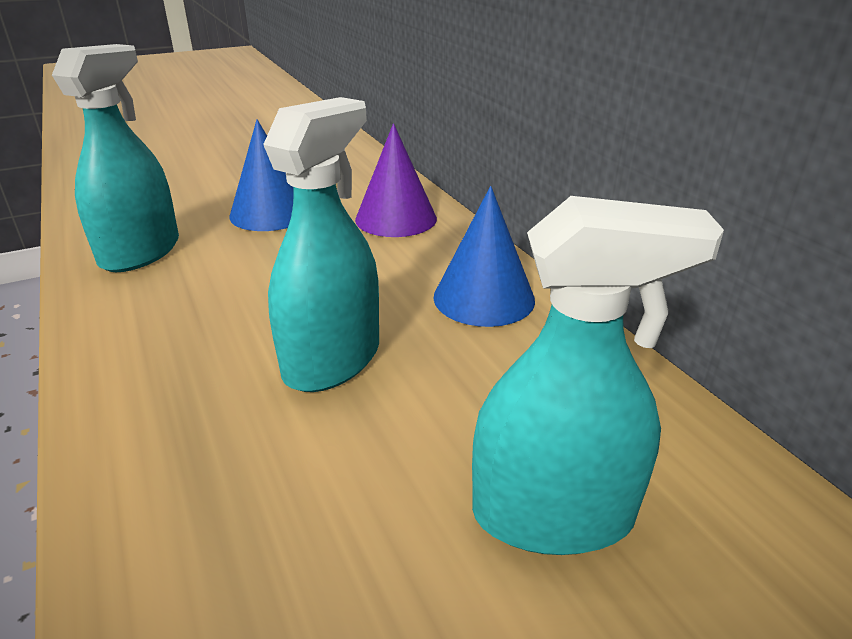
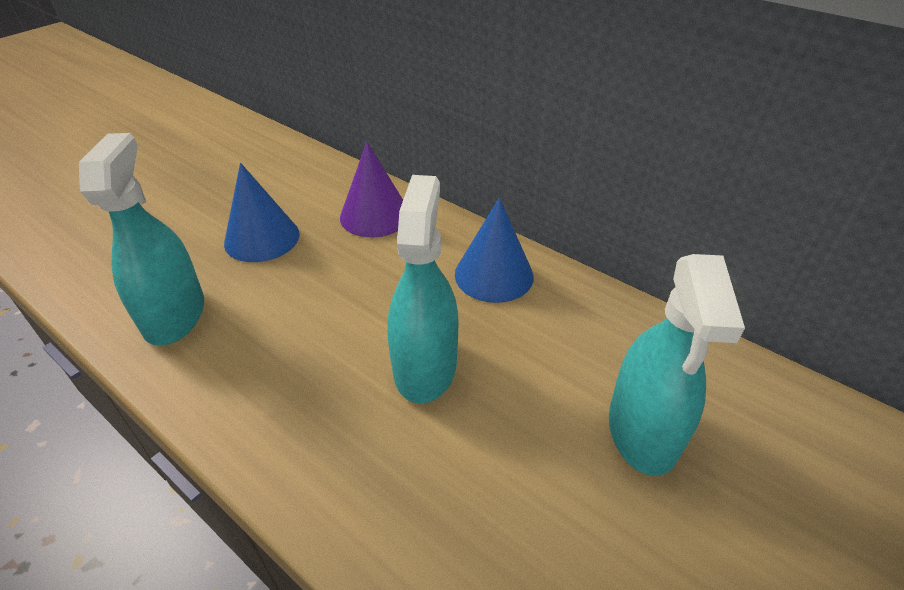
camera: 25 degrees left, 10 degrees up
(553, 515) = (642, 431): turquoise spray bottle -> turquoise spray bottle turned 120 degrees clockwise

